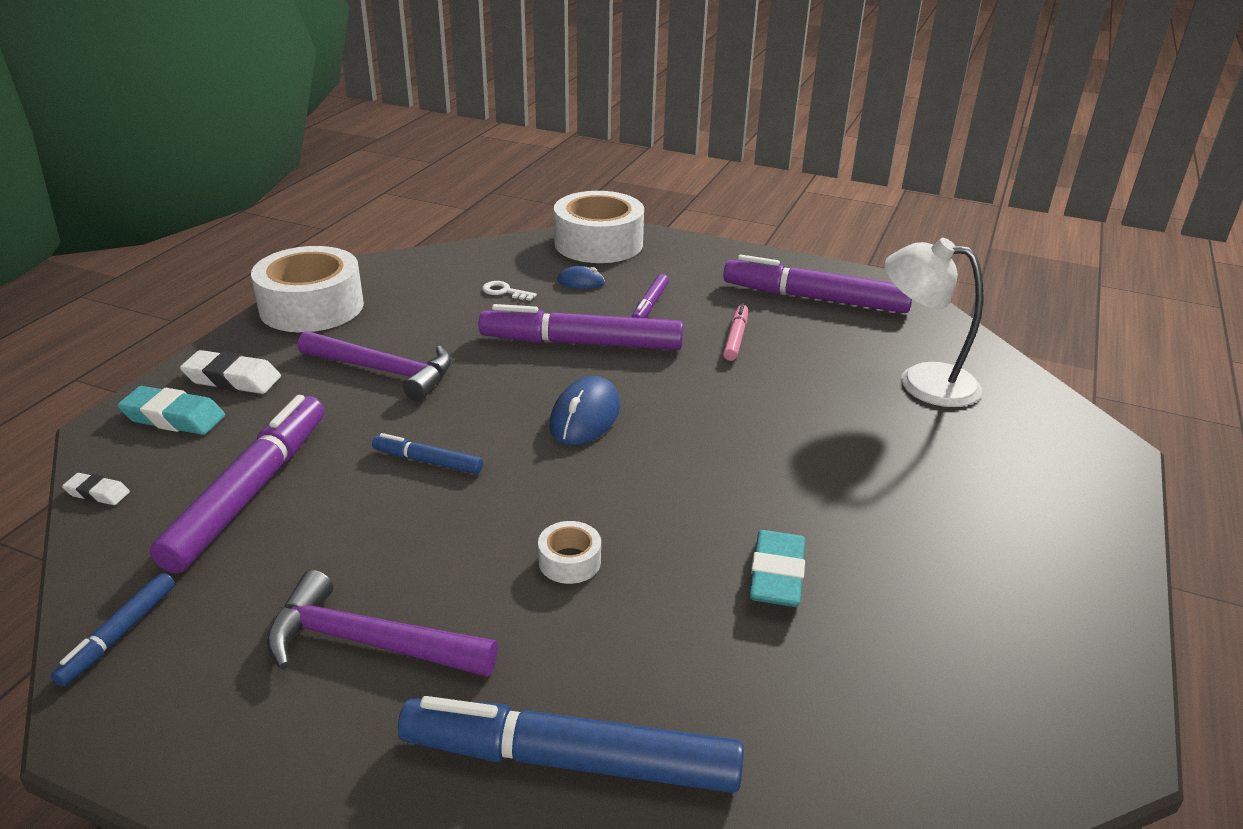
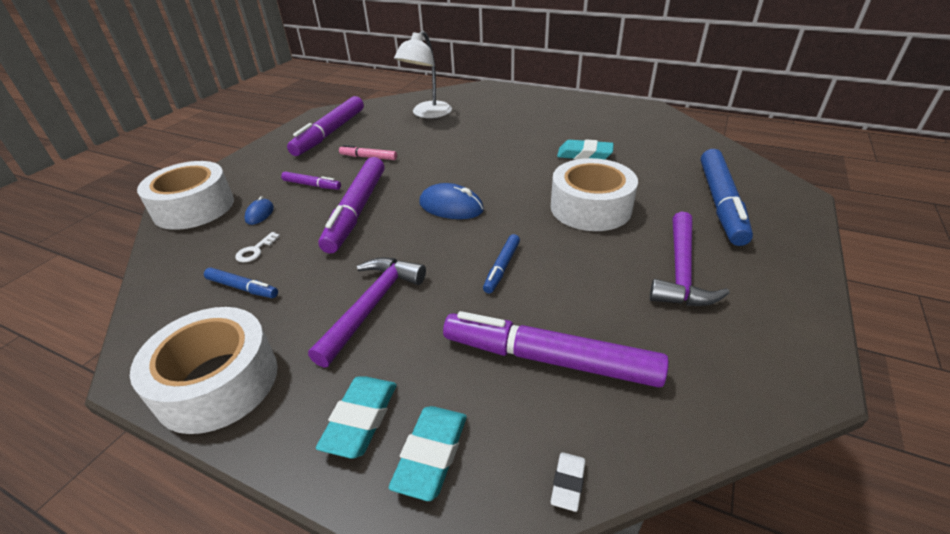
camera: 85 degrees left, 5 degrees up
(119, 635) = (732, 397): blue marker -> blue marker (242, 288)
(232, 379) = (361, 419): white eraser -> turquoise eraser
(569, 561) = (590, 208): white tape -> white tape, size x2.31

